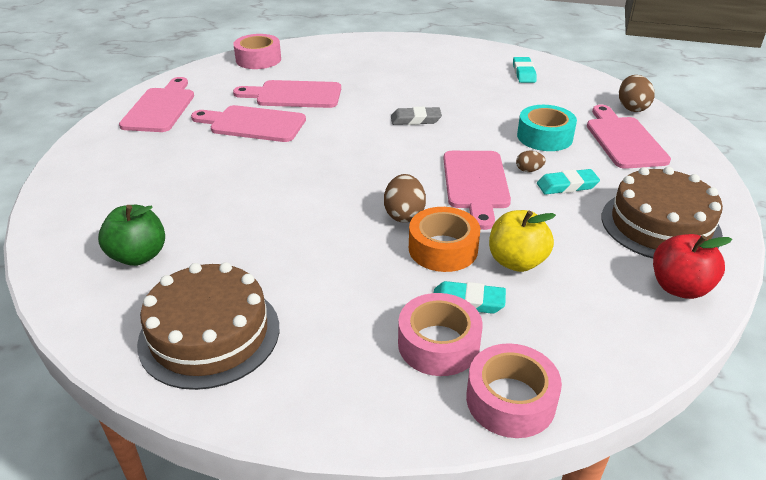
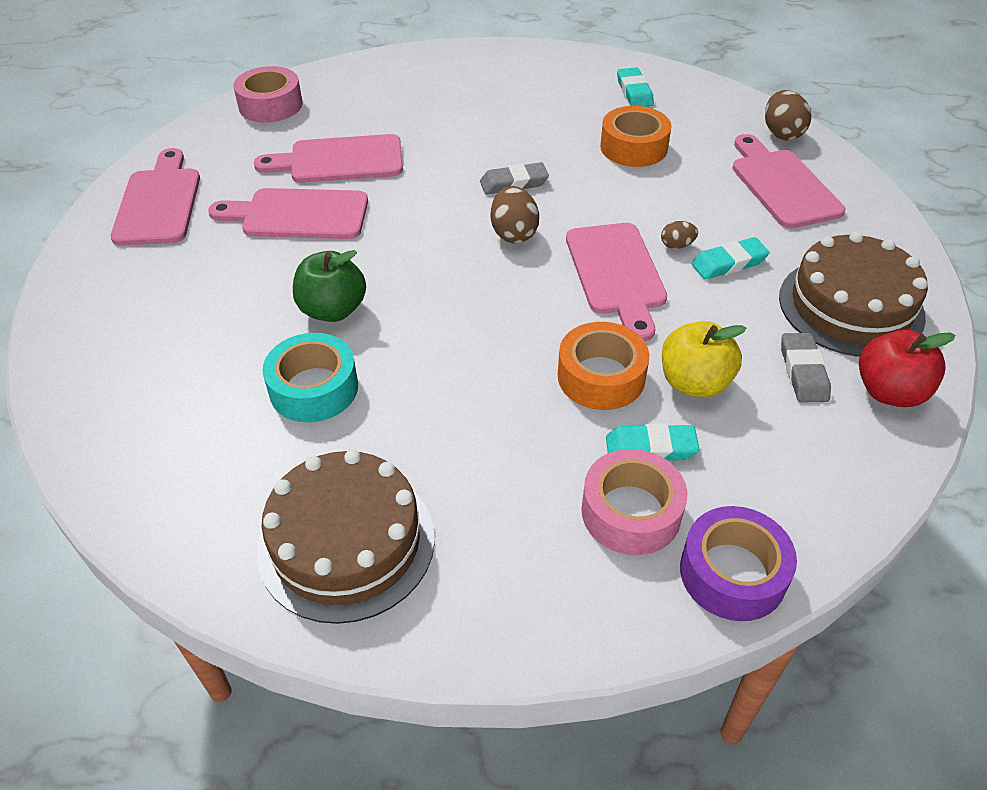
camera: 10 degrees left, 10 degrees up
(138, 256) = (213, 442): green apple -> green apple (333, 310)
(404, 215) = (539, 333): brown egg -> brown egg (514, 233)
(510, 400) = (732, 573): pink tape -> purple tape
(513, 106) = (633, 147): none -> orange tape
(544, 137) = (684, 191): turquoise tape -> turquoise tape (314, 388)
(609, 265) = (803, 372): none -> grey eraser

